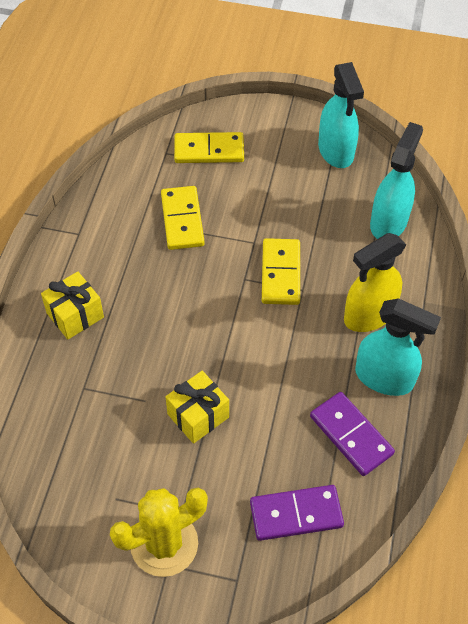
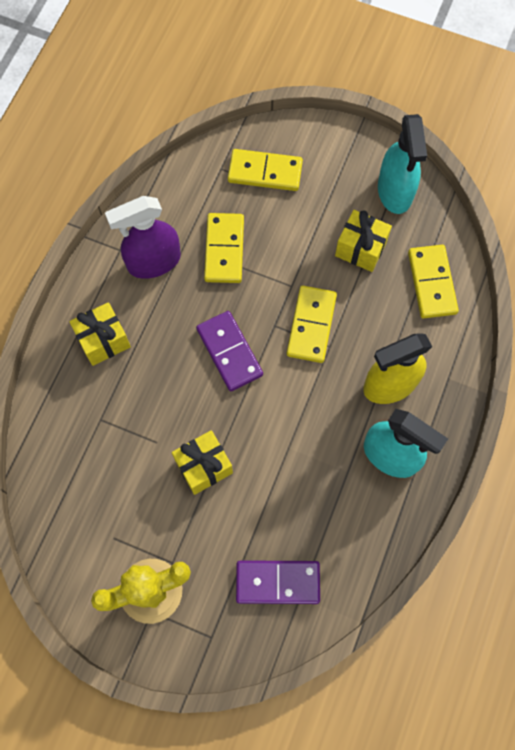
camera: 10 degrees right, 15 degrees up
(114, 239) = (153, 262): none -> purple spray bottle
(314, 202) = (360, 249): none -> yellow gift
(351, 435) = (345, 510): purple domino -> purple domino (229, 352)
(389, 222) = (432, 283): turquoise spray bottle -> yellow domino

